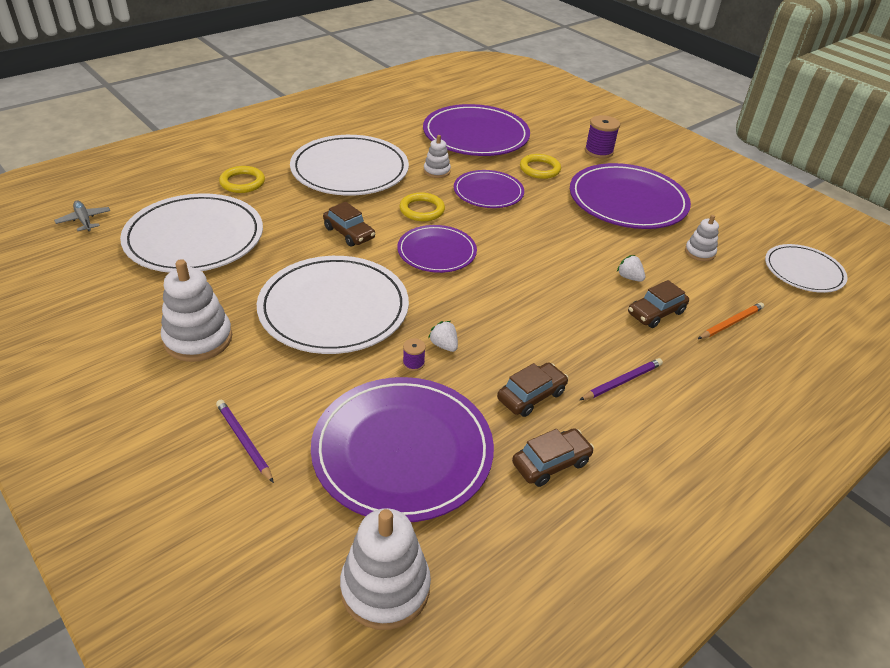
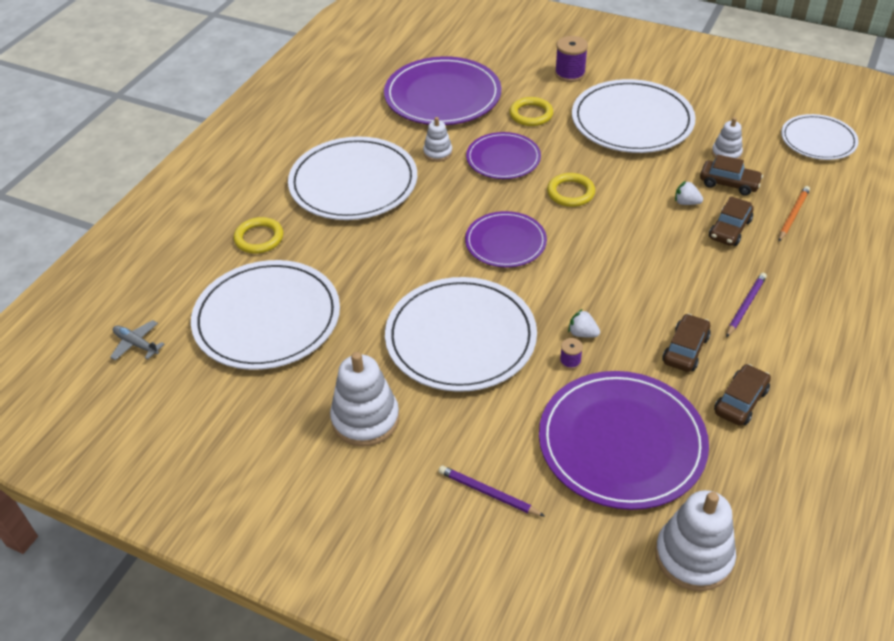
camera: 20 degrees left, 5 degrees up
(349, 233) = (410, 254): brown car -> brown car (729, 183)
(422, 210) = (457, 202): yellow ring -> yellow ring (570, 193)
(627, 201) = (632, 121): purple plate -> white plate

